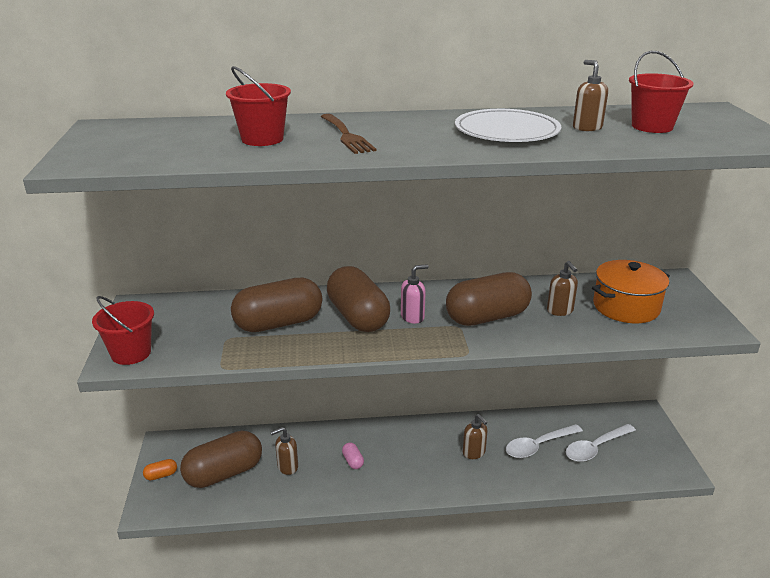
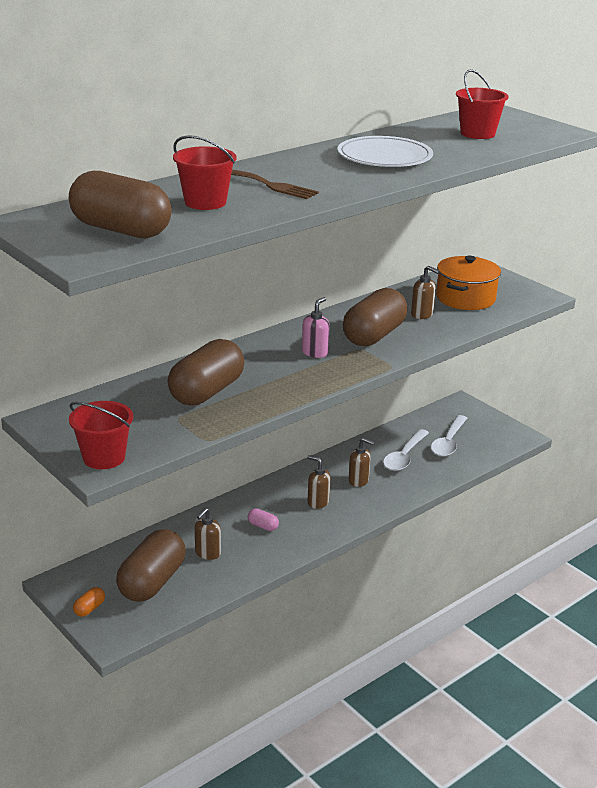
camera: 35 degrees left, 0 degrees up
(358, 317) = (269, 366): brown capsule -> brown capsule (121, 230)
(587, 127) = (436, 143): brown soap dispenser -> brown soap dispenser (318, 502)

